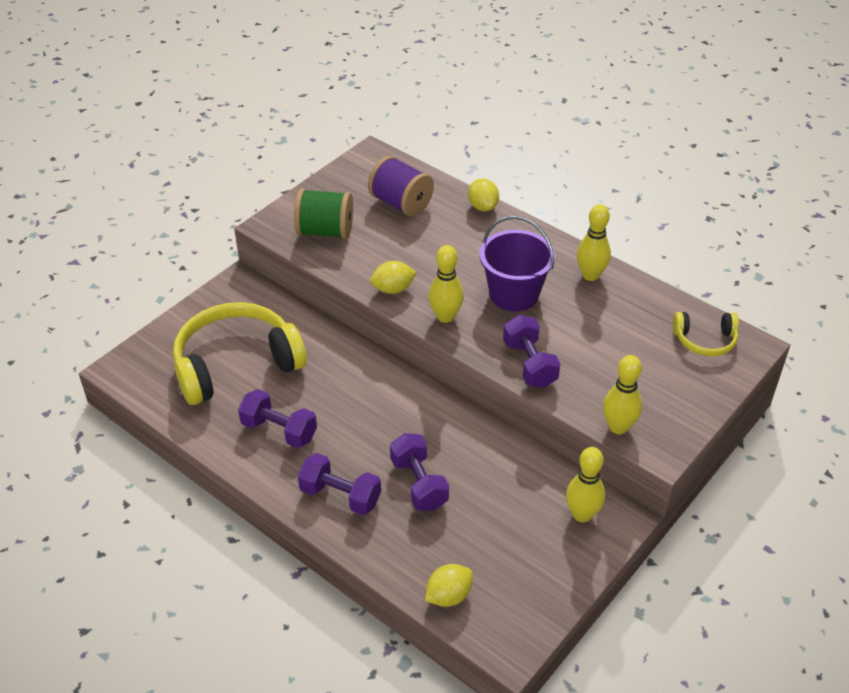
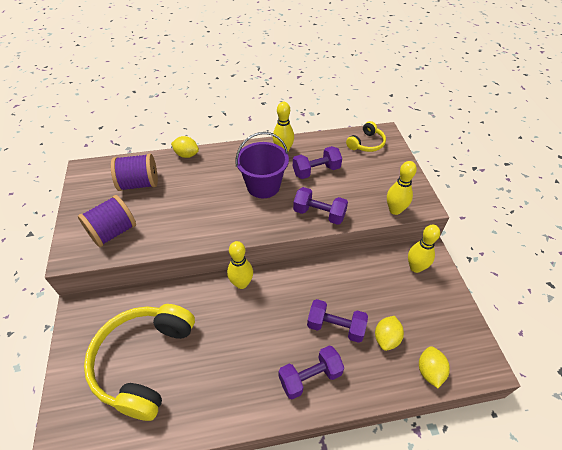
camera: 50 degrees left, 5 degrees up
(279, 430) = (225, 376): purple dumbbell -> purple dumbbell (316, 171)
(325, 231) = (113, 232): green spool -> purple spool
(393, 289) = (199, 233): yellow lemon -> yellow lemon (386, 338)
(445, 316) = (247, 224): yellow bowling pin -> yellow bowling pin (241, 283)

